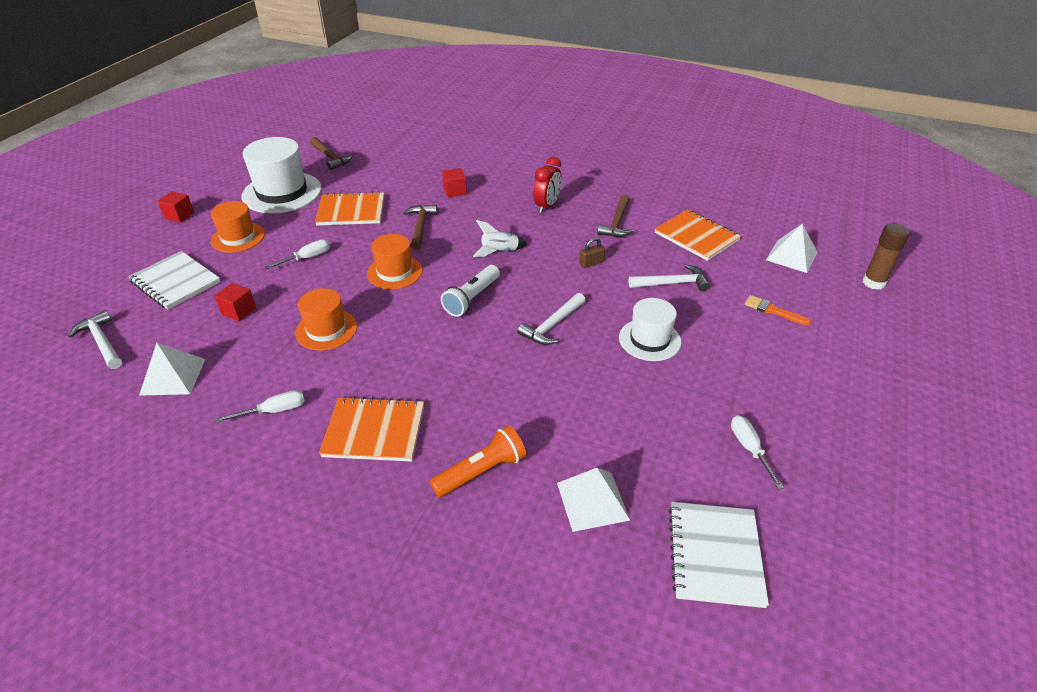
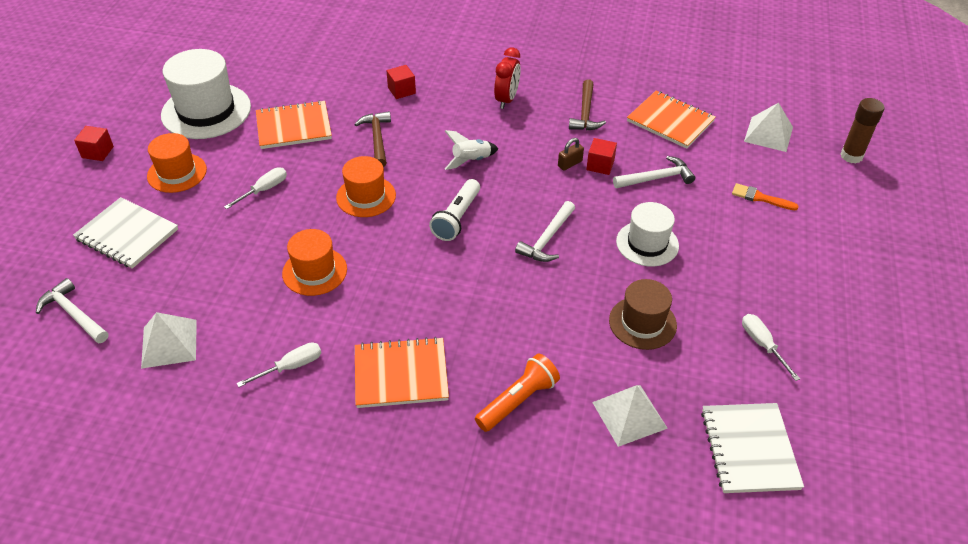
camera: 10 degrees left, 5 degrees up
(239, 311) = (212, 261): red cube -> red cube (600, 165)
(330, 157) = (247, 60): brown hammer -> none
(627, 412) = (642, 323): none -> brown hat

